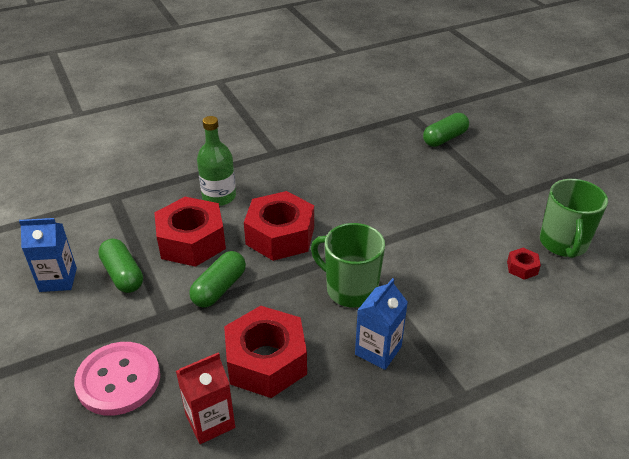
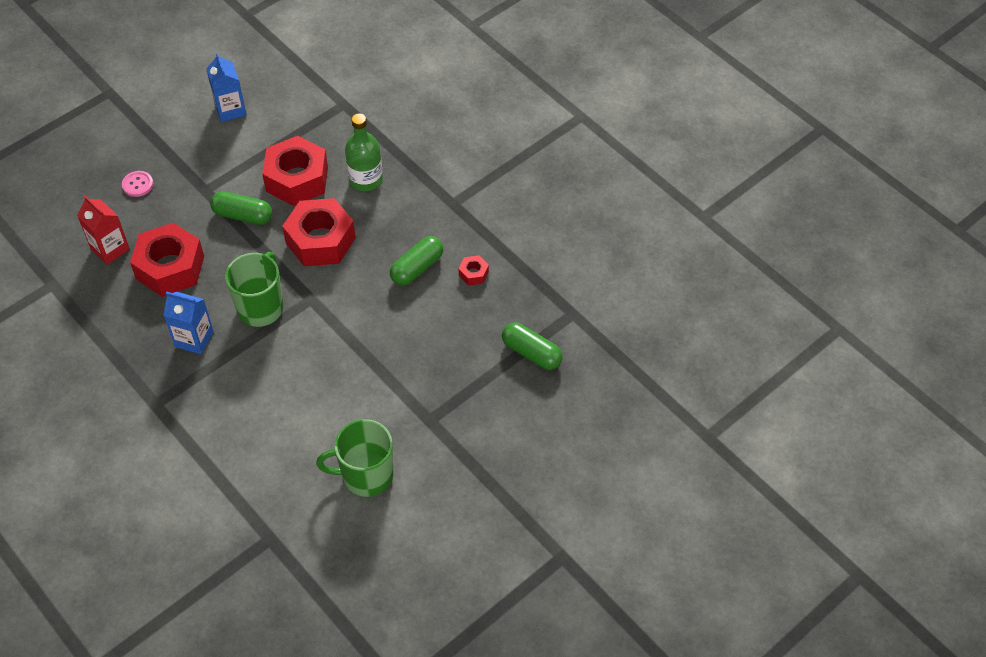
camera: 75 degrees right, 15 degrees up
(118, 380) = (138, 184): pink button -> pink button, size x0.49
(123, 275) = (245, 147): green capsule -> green capsule (417, 268)
(522, 268) = (320, 439): red nut -> red nut (473, 274)

